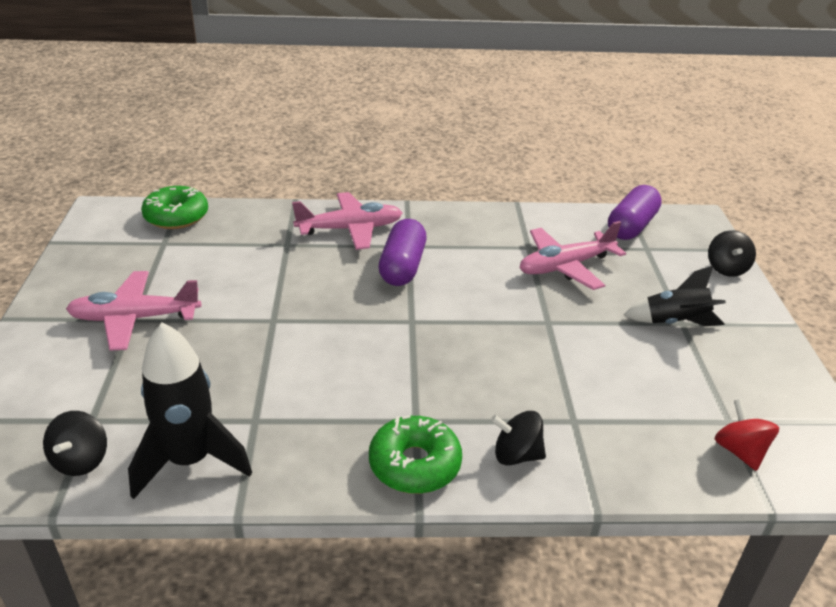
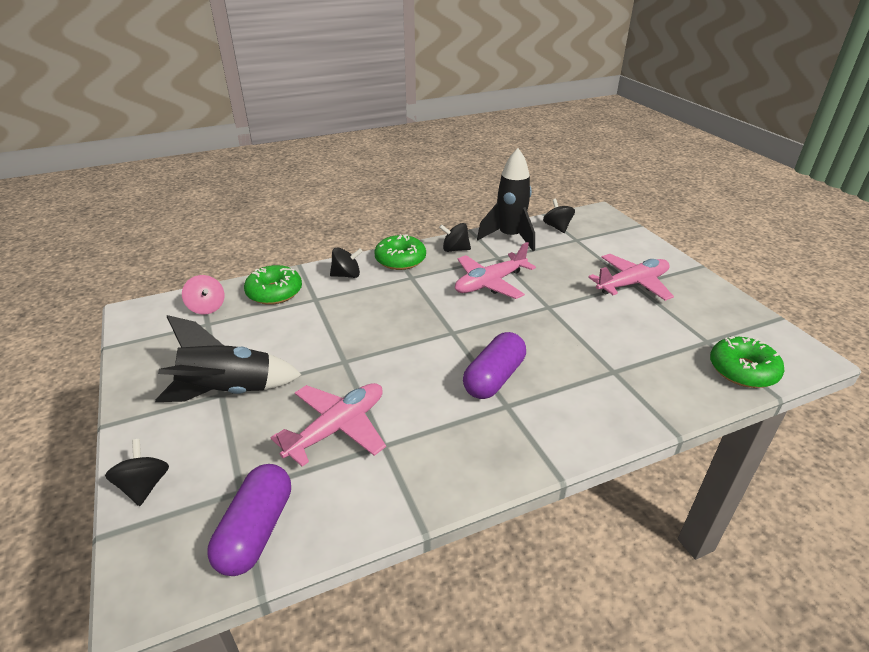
camera: 160 degrees right, 0 degrees up
(308, 460) = (455, 249): none -> black spinning top
(350, 229) = (578, 408): pink plane -> pink plane (490, 283)
(402, 267) = (494, 378): purple capsule -> purple capsule turned 45 degrees clockwise
(637, 452) = (274, 292): none -> green donut
(674, 322) = (228, 392): black rocket -> black rocket, size x1.51
(739, 451) = (207, 307): red spinning top -> pink spinning top

